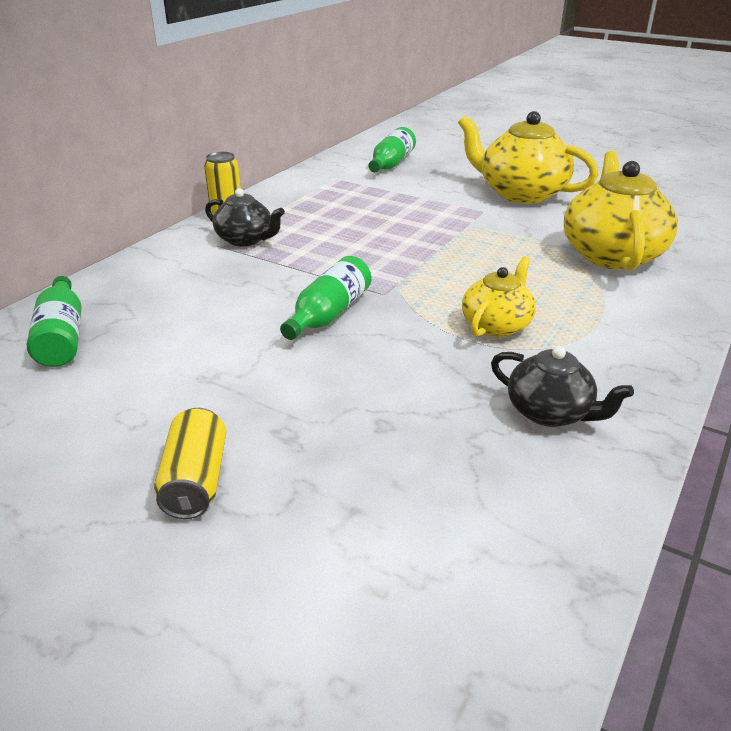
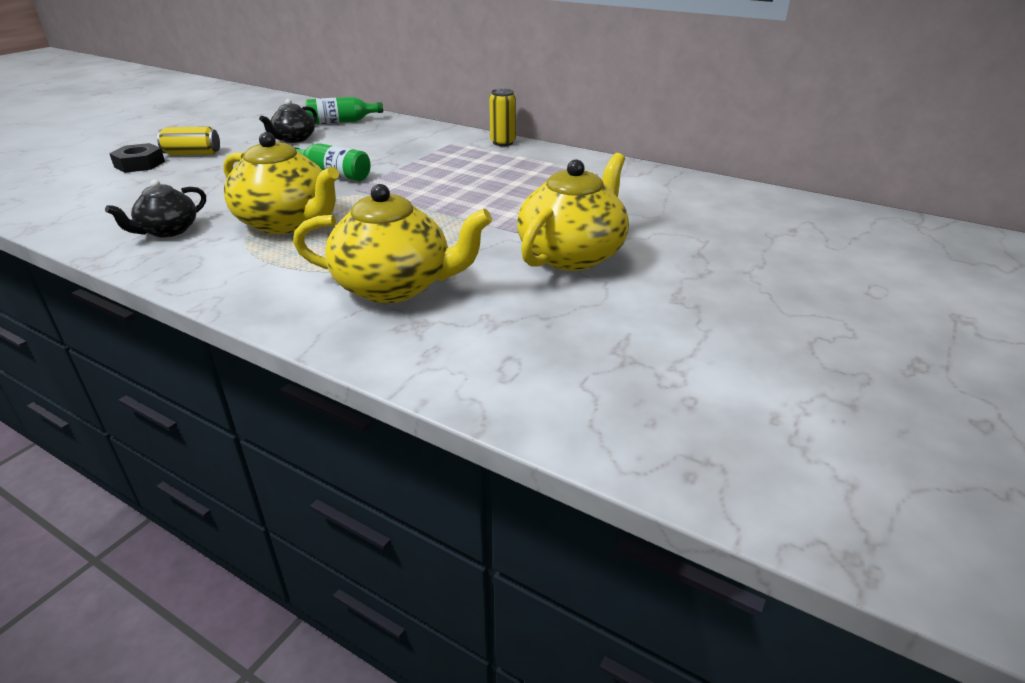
camera: 90 degrees right, 0 degrees up
(245, 239) = (460, 149): black teapot -> black teapot (294, 139)
(246, 546) = (139, 164): none -> black nut
(391, 164) = (652, 195): green bottle -> none
(496, 325) = (287, 223): yellow teapot -> yellow teapot, size x1.74

